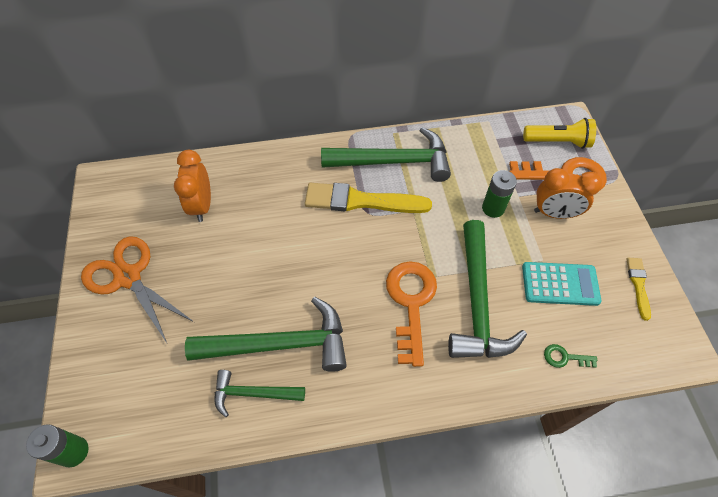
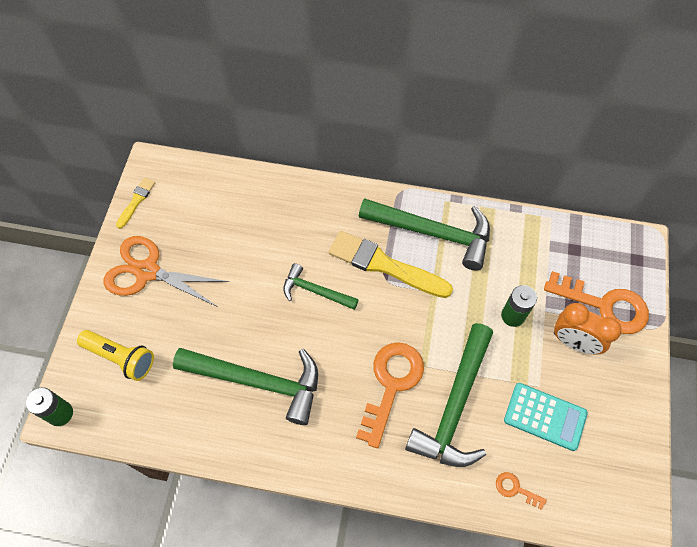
camera: 20 degrees right, 5 degrees up
(128, 277) = (147, 271): orange scissors -> orange scissors turned 45 degrees counterclockwise
(202, 205) = (233, 221): orange clock -> none
(253, 393) = (219, 418): green hammer -> green hammer (315, 291)
(558, 142) = (615, 264): yellow flashlight -> yellow flashlight (121, 357)
(565, 357) = (516, 489): green key -> orange key
(638, 285) = (625, 445): yellow brush -> yellow brush (136, 201)

